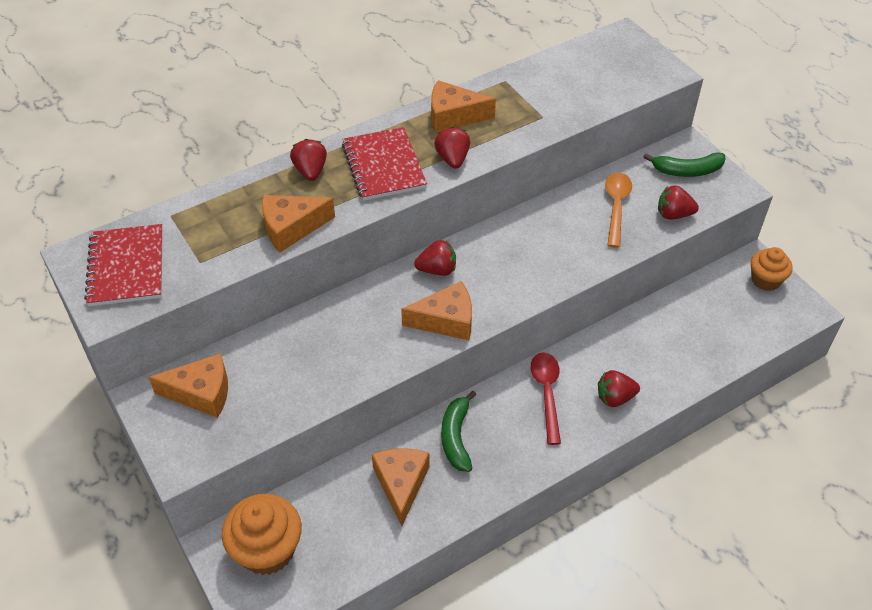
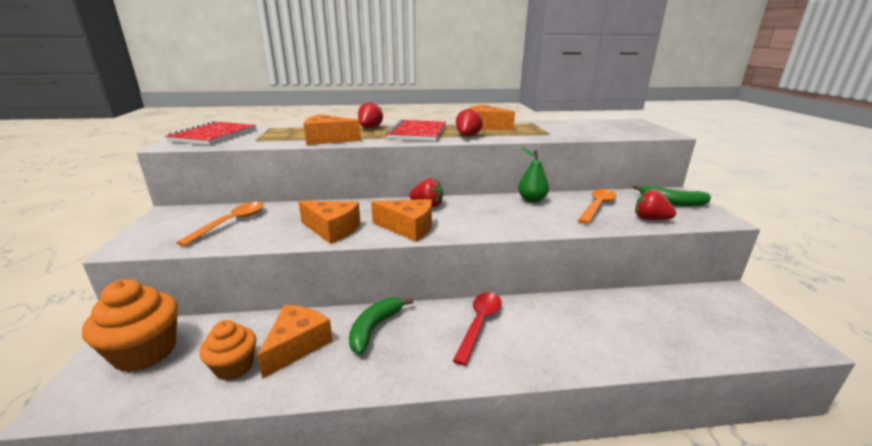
camera: 25 degrees right, 25 degrees down
(201, 393) = (199, 219): orange cheese -> orange cheese (332, 229)
(246, 385) = (231, 223): none -> orange spoon
(544, 217) = (532, 200): none -> green pear
(615, 398) = (546, 348): red strawberry -> none
(765, 280) = (747, 307): orange cupcake -> orange cupcake (234, 367)

